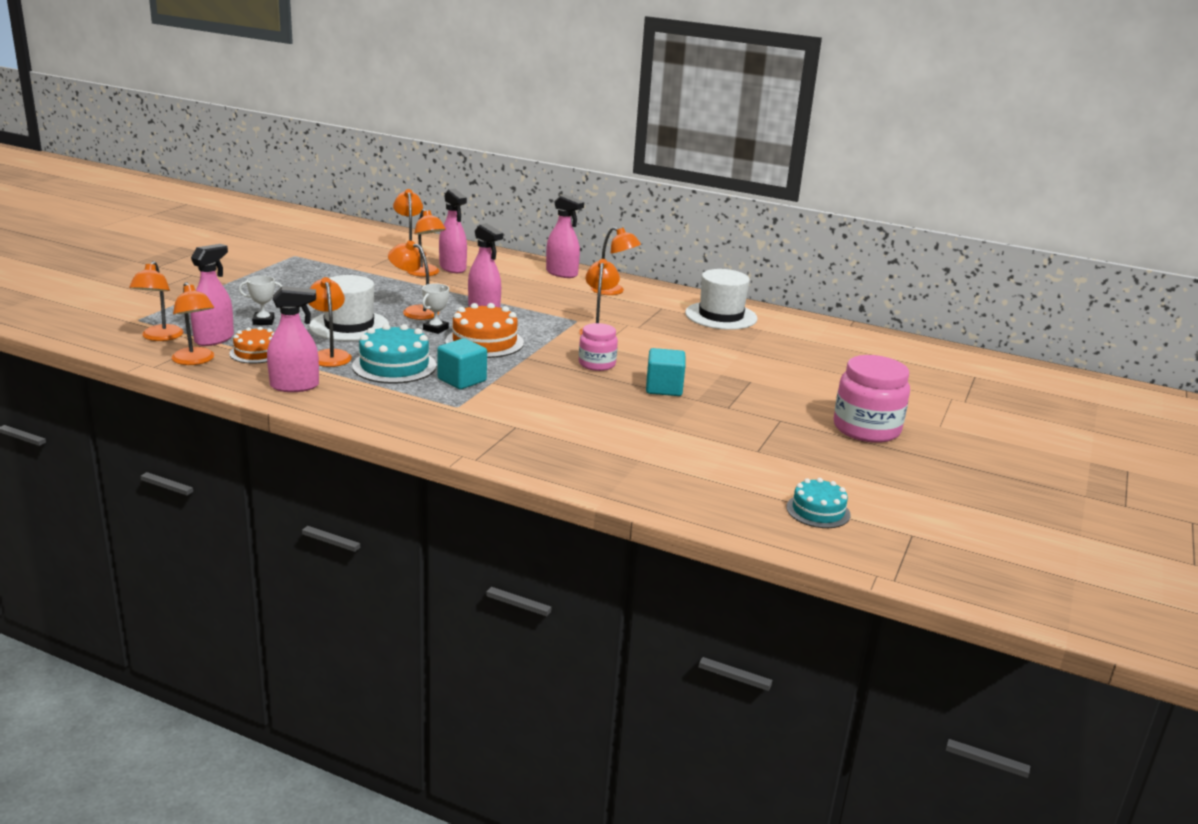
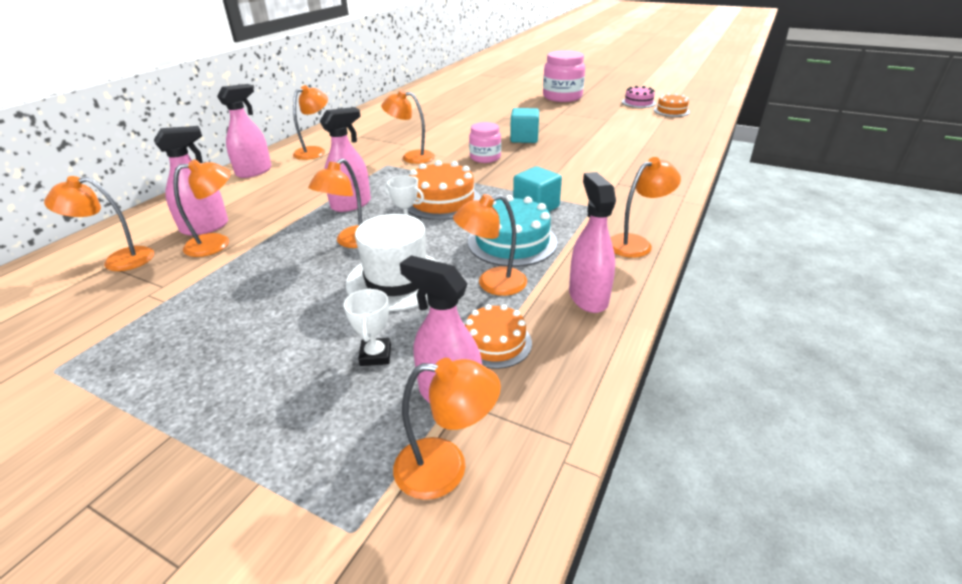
camera: 85 degrees left, 10 degrees up
(195, 360) = (536, 398): orange lamp -> orange lamp (636, 243)
(721, 316) = (381, 120): white hat -> none
(818, 511) = (671, 111): turquoise cake -> orange cake
(858, 489) = (638, 102): none -> pink cake

